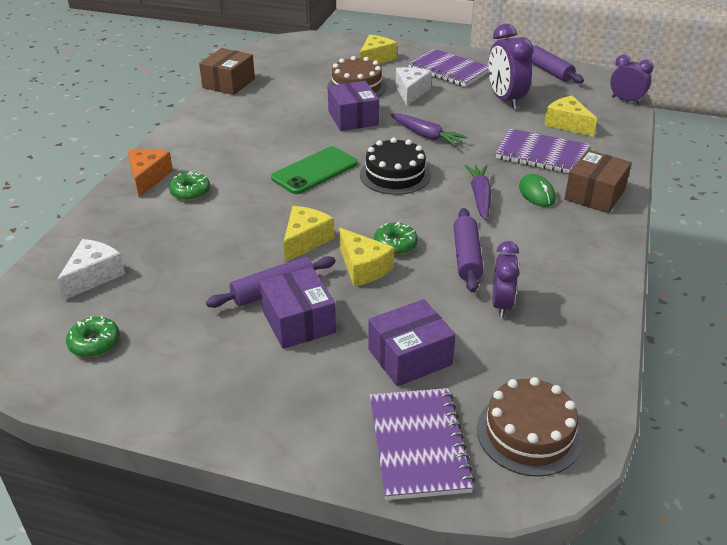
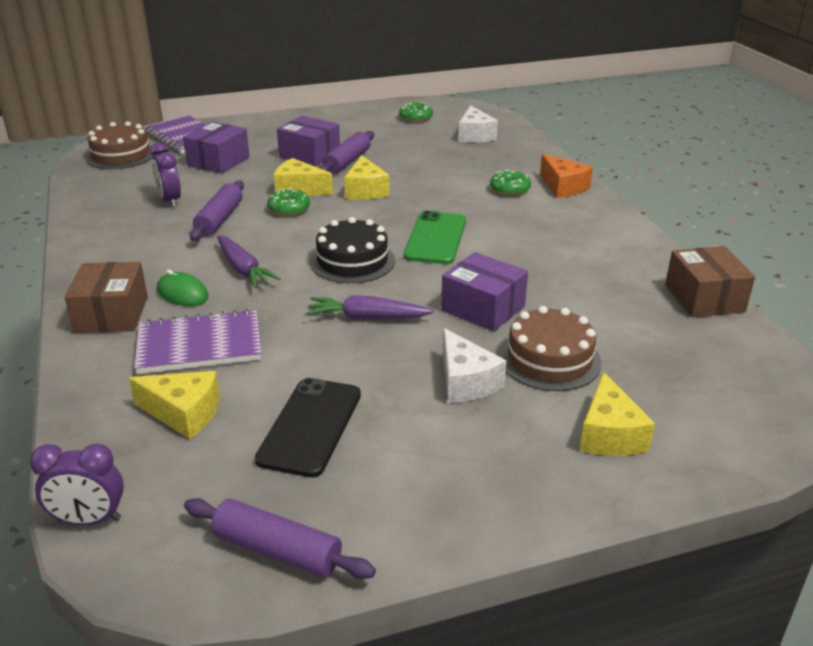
camera: 145 degrees right, 5 degrees down
(448, 70) = (463, 461): purple notebook -> none
(466, 257) = (220, 219): purple rolling pin -> purple rolling pin turned 45 degrees clockwise
(505, 100) = (310, 426): purple clock -> black phone

